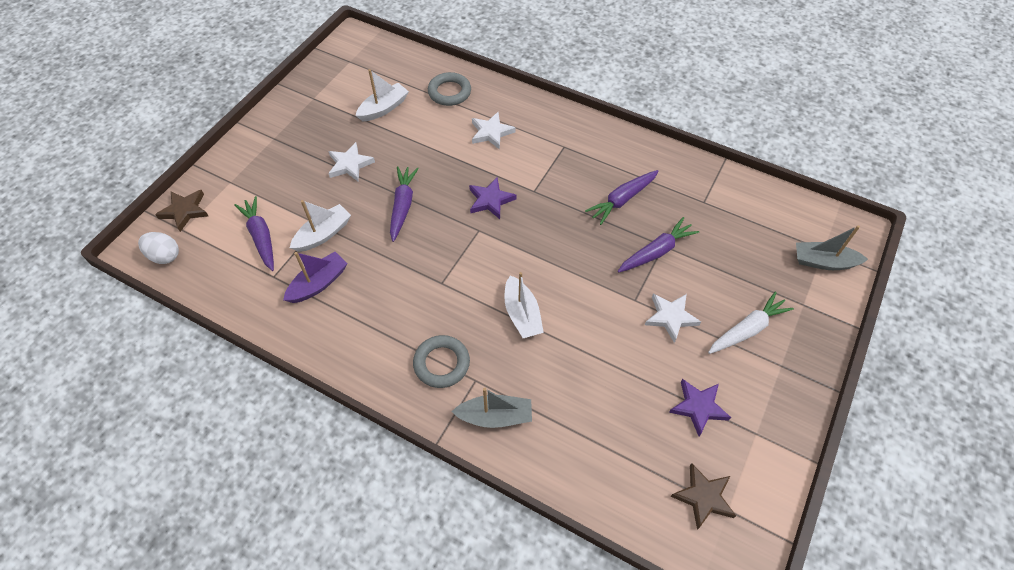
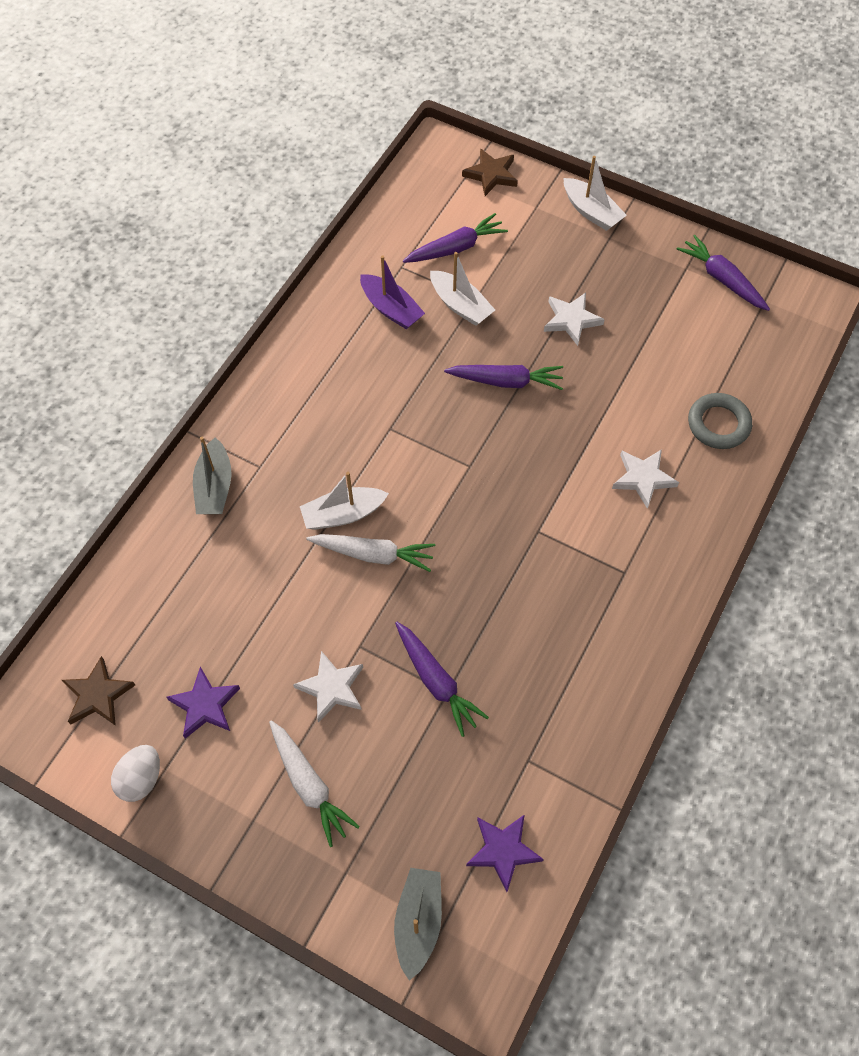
camera: 90 degrees right, 5 degrees up
(165, 256) = (429, 170): white egg -> white egg (141, 779)
(384, 108) = (676, 348): white boat -> white boat (591, 212)
(441, 363) = (282, 433): grey ring -> none
(490, 200) = (519, 479): purple star -> purple star (503, 850)
(557, 292) = (373, 554): none -> white carrot
(622, 200) = (526, 644): purple carrot -> purple carrot (722, 279)

